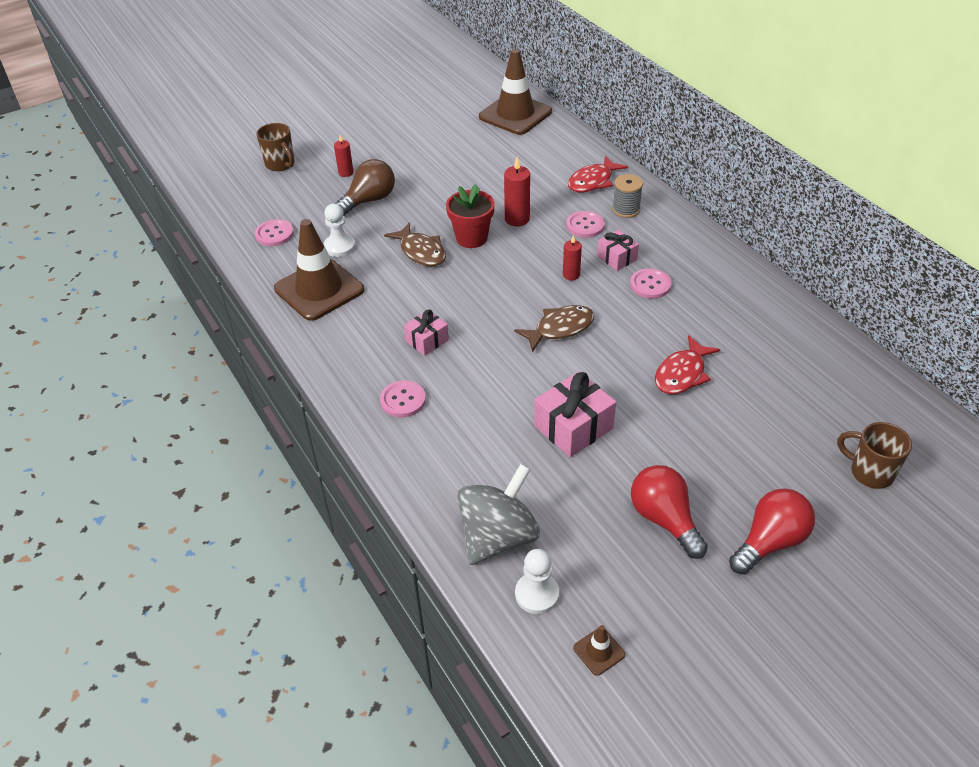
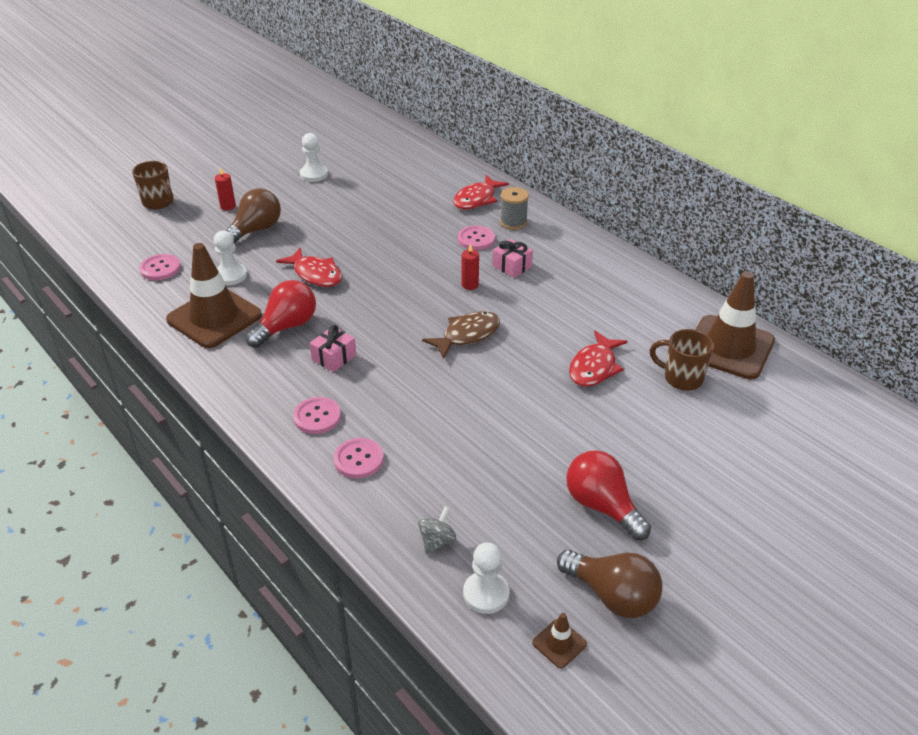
camera: 10 degrees left, 5 degrees down
(421, 251) = (315, 274): brown fish -> red fish
(433, 143) = (314, 174): none -> white pawn
(471, 238) = (365, 258): red flower pot -> none
(498, 537) = (437, 541): grey spinning top -> grey spinning top, size x0.44
(515, 114) = (391, 144): brown traffic cone -> brown traffic cone (729, 347)
(517, 219) = (408, 238): red candle -> none
(573, 427) = (496, 427): pink gift -> none
(650, 285) = (549, 288): pink button -> pink button (358, 459)
(658, 611) = (612, 596): none -> brown light bulb
(770, 542) = (709, 516): red light bulb -> red light bulb (286, 327)
(870, 472) = (790, 441): brown mug -> brown mug (681, 378)

